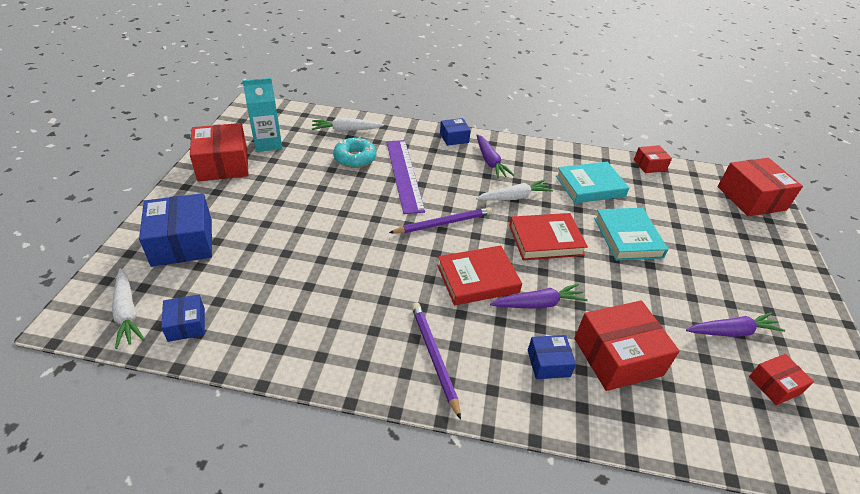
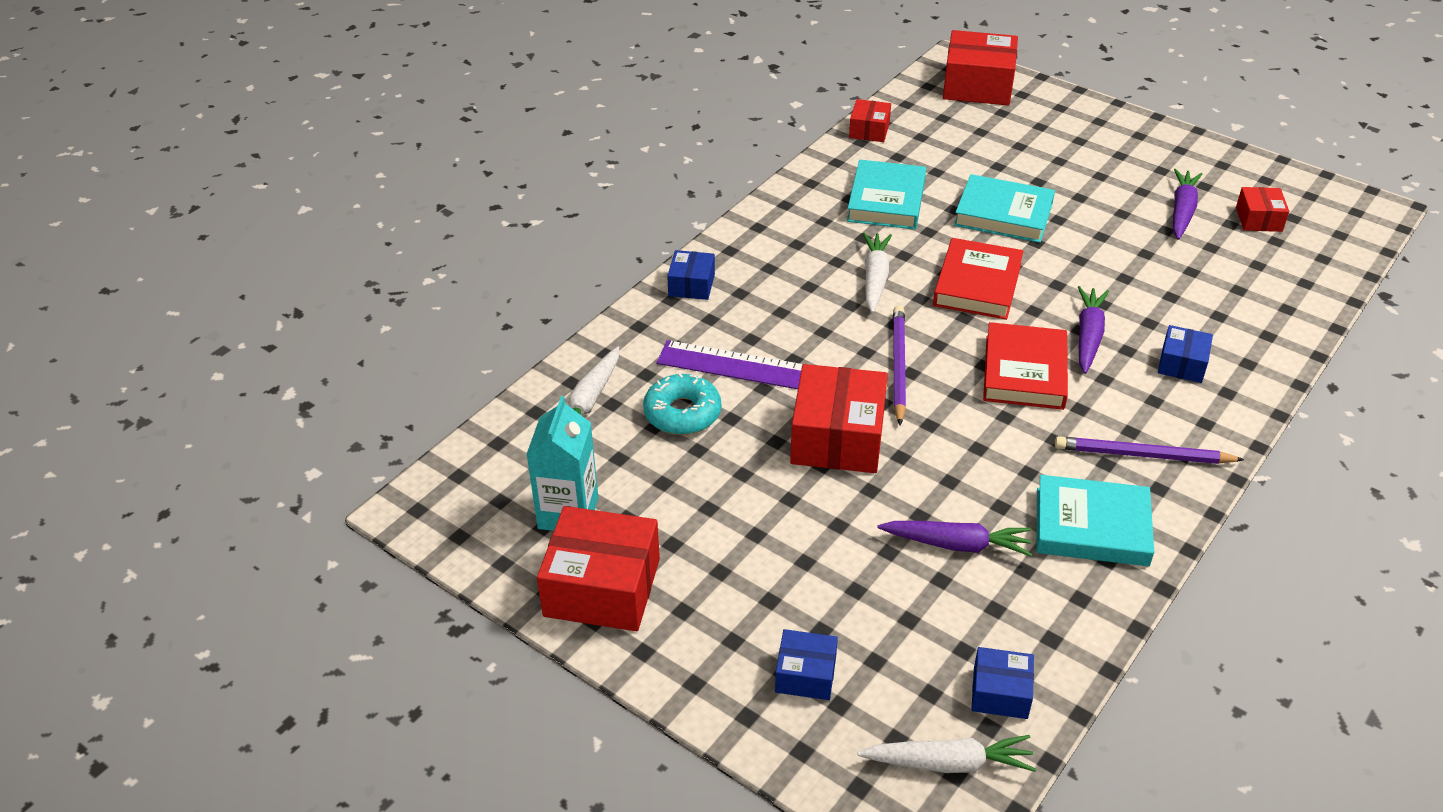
camera: 60 degrees left, 0 degrees up
(182, 242) = (805, 674): blue box -> blue box, size x0.53
(348, 341) = (1091, 527): none -> turquoise book
(490, 161) = (777, 270): purple carrot -> purple carrot (956, 544)
(617, 356) = (1189, 308): red box -> red box (837, 438)

